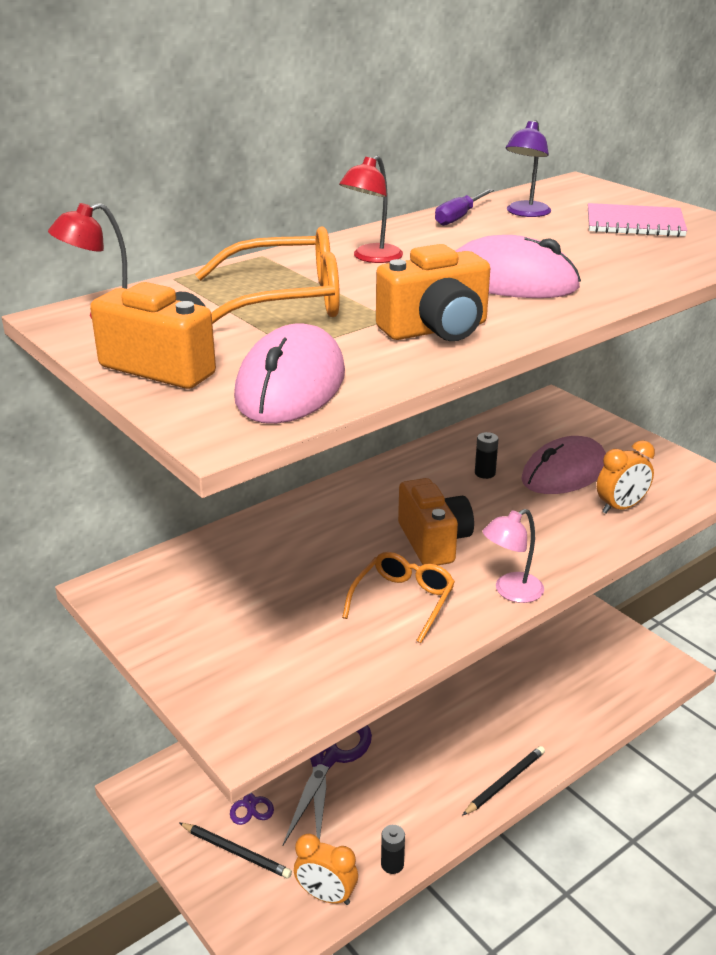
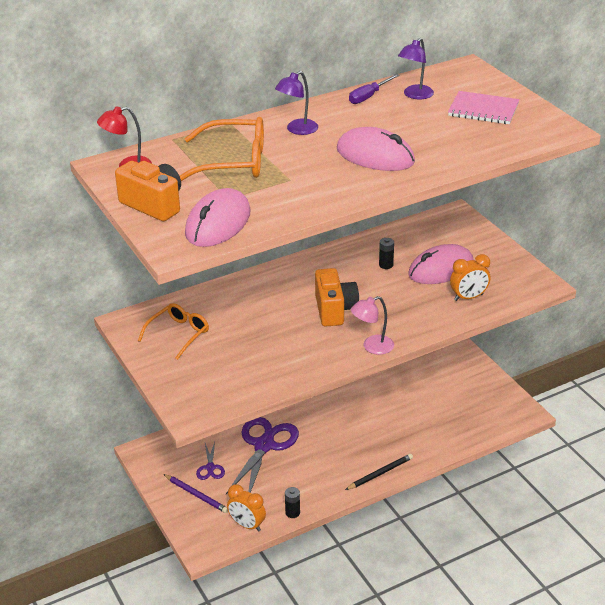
camera: 10 degrees right, 5 degrees up
(236, 852) = (196, 495): black pencil -> purple pencil
(371, 258) = (297, 130): red lamp -> purple lamp
(402, 601) = (302, 346): orange glasses -> orange glasses (178, 334)
(436, 330) = (313, 190): orange camera -> none

